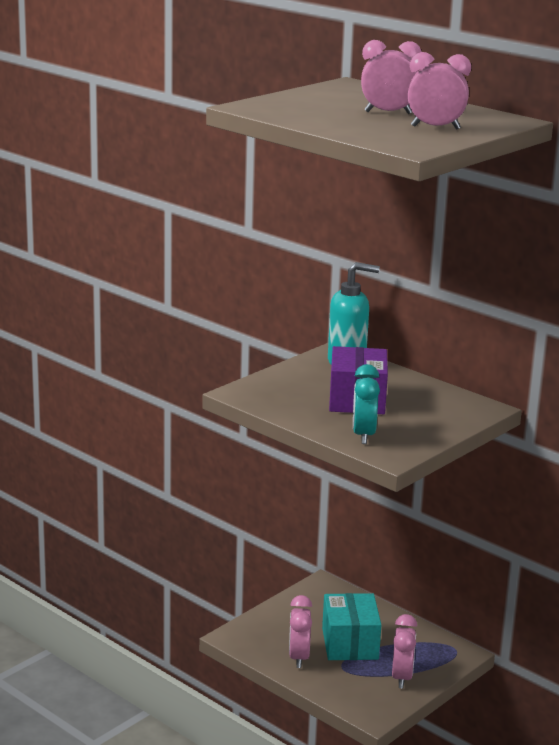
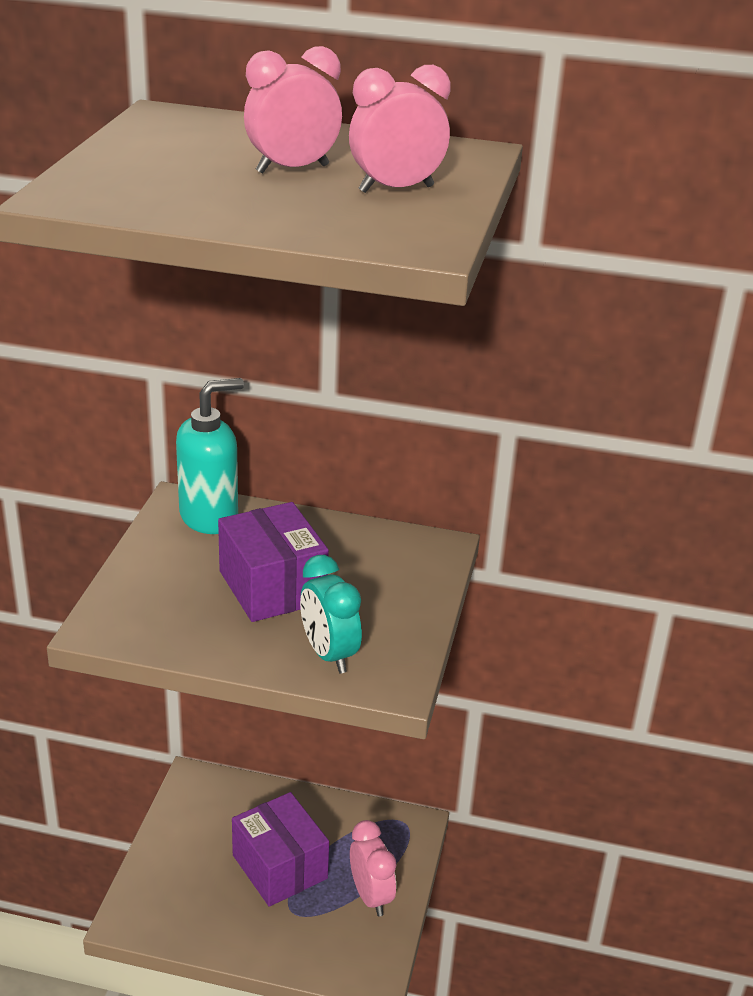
camera: 30 degrees left, 10 degrees up
(299, 657) = (231, 918): pink clock -> none
(350, 644) = (280, 867): turquoise box -> purple box

